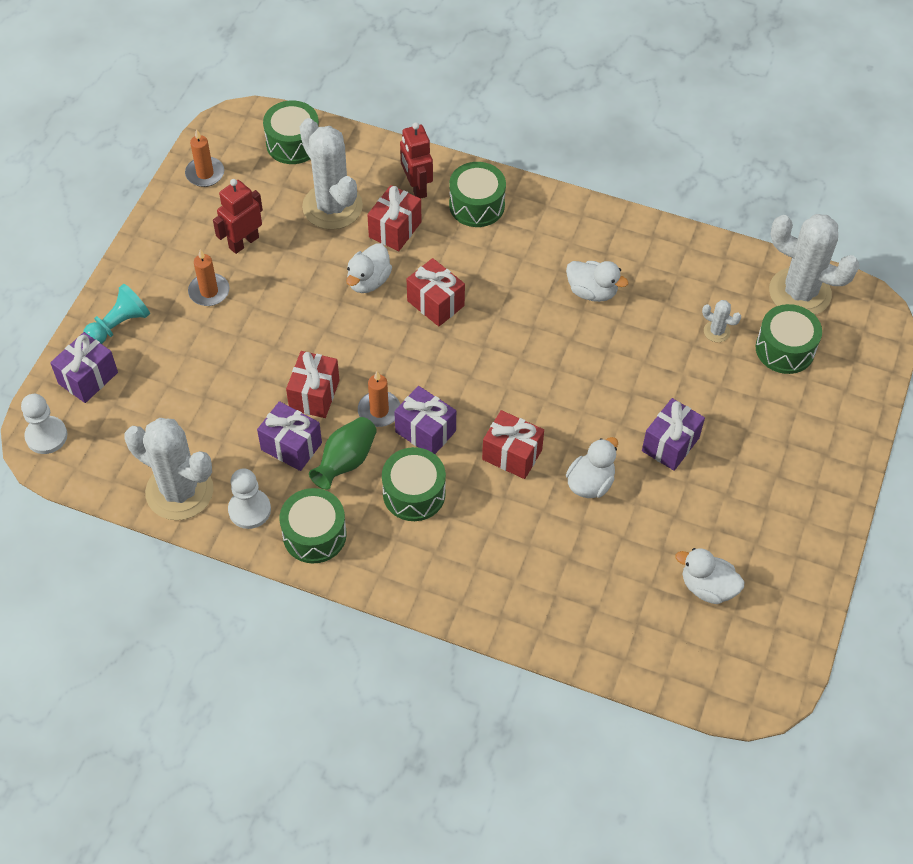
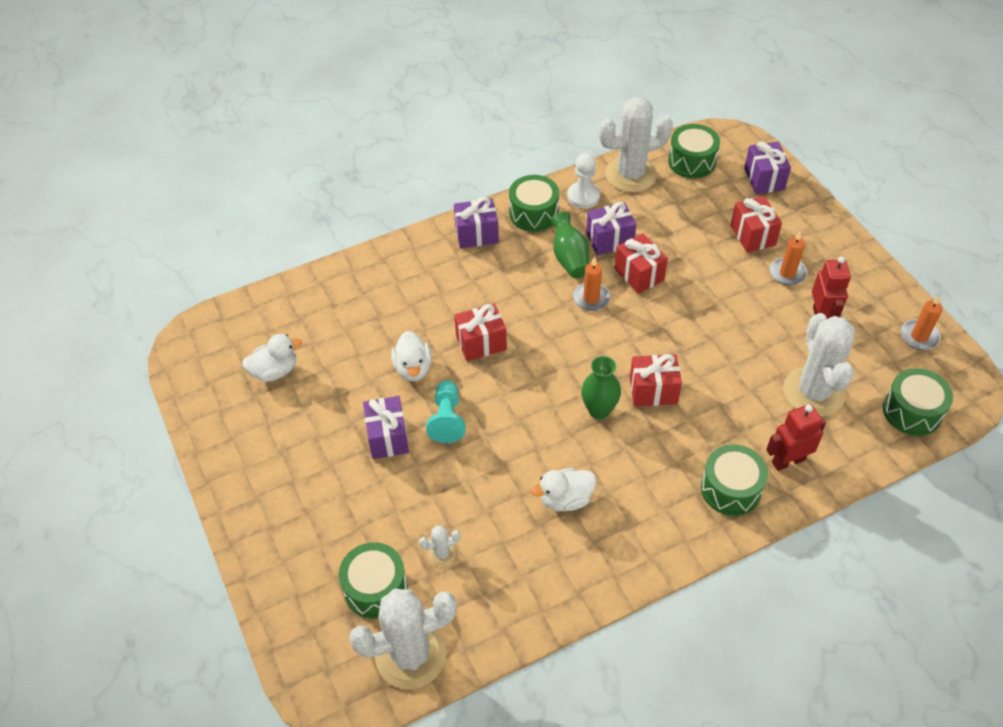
camera: 135 degrees right, 5 degrees down
(46, 436) = (734, 141): white pawn -> none
(119, 325) = (798, 214): turquoise pawn -> turquoise pawn (447, 419)
(332, 207) = (813, 392): white cactus -> white cactus turned 75 degrees clockwise
(368, 281) = (713, 365): white duck -> none
(395, 229) = (752, 415): red gift -> red gift (752, 235)
(414, 493) = (509, 275): green drum -> green drum (692, 162)
(416, 187) = (788, 461): red robot -> red robot turned 45 degrees counterclockwise
(425, 431) = (549, 311): purple gift -> purple gift (476, 234)
(492, 325) = (599, 410): none -> green vase

